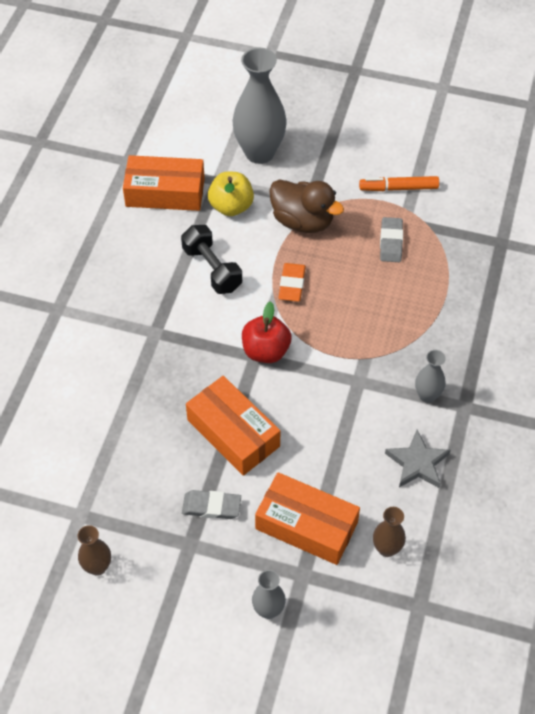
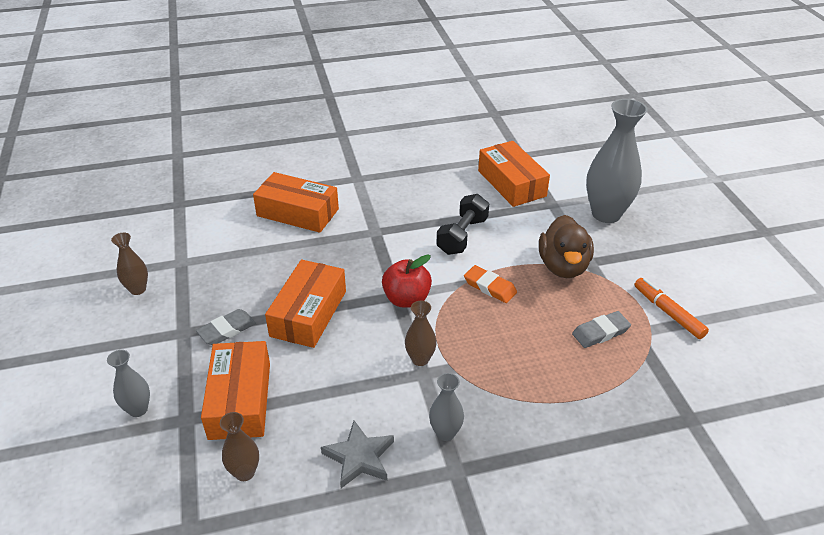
camera: 60 degrees right, 15 degrees down
(76, 383) = (298, 212): none -> orange box
(211, 506) = (227, 330): grey eraser -> grey eraser turned 75 degrees clockwise
(231, 206) = (534, 221): yellow apple -> none
(292, 284) = (490, 287): orange eraser -> orange eraser turned 60 degrees clockwise
(342, 375) = (420, 359): none -> brown vase

